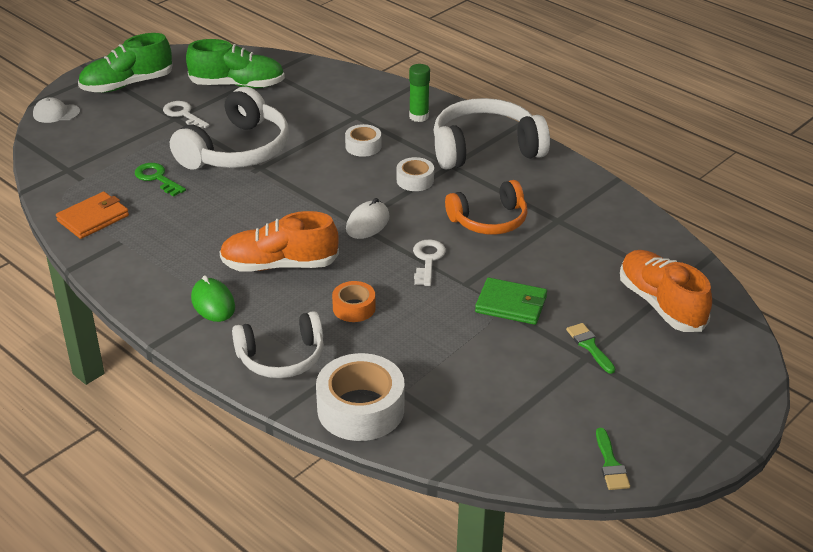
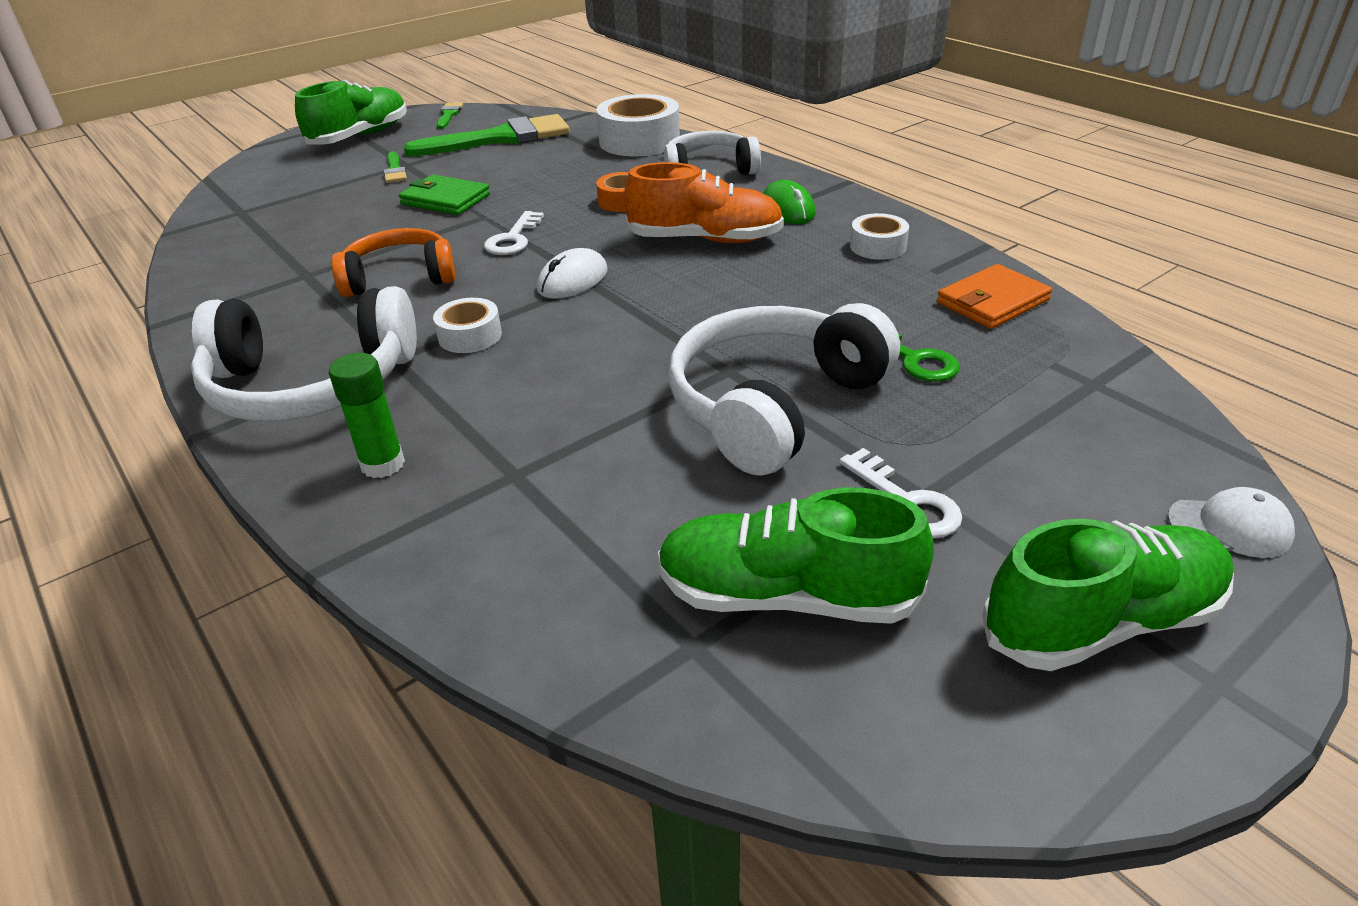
camera: 170 degrees left, 0 degrees up
(363, 146) = (529, 401): white tape -> white tape (878, 246)
(516, 409) = (500, 138): none -> green brush
(661, 304) = (285, 195): orange shoe -> none
(679, 408) = (360, 137): none -> green shoe

